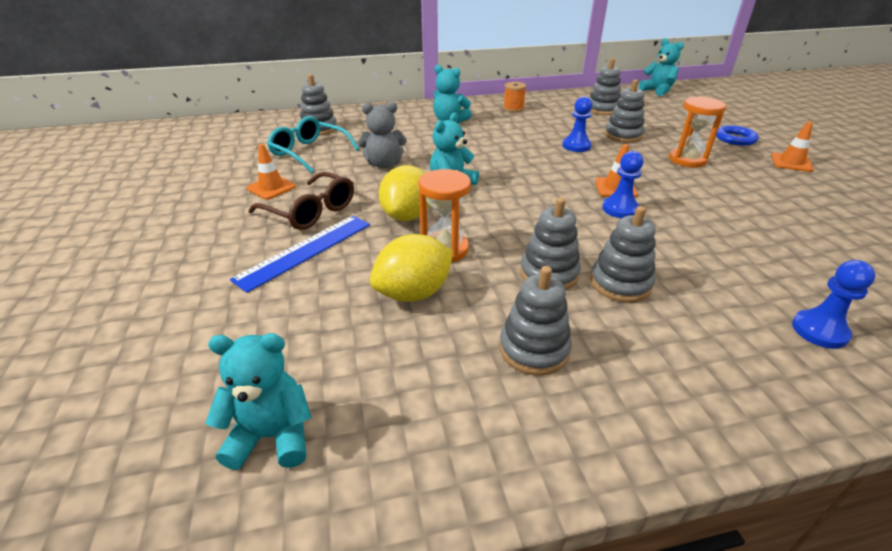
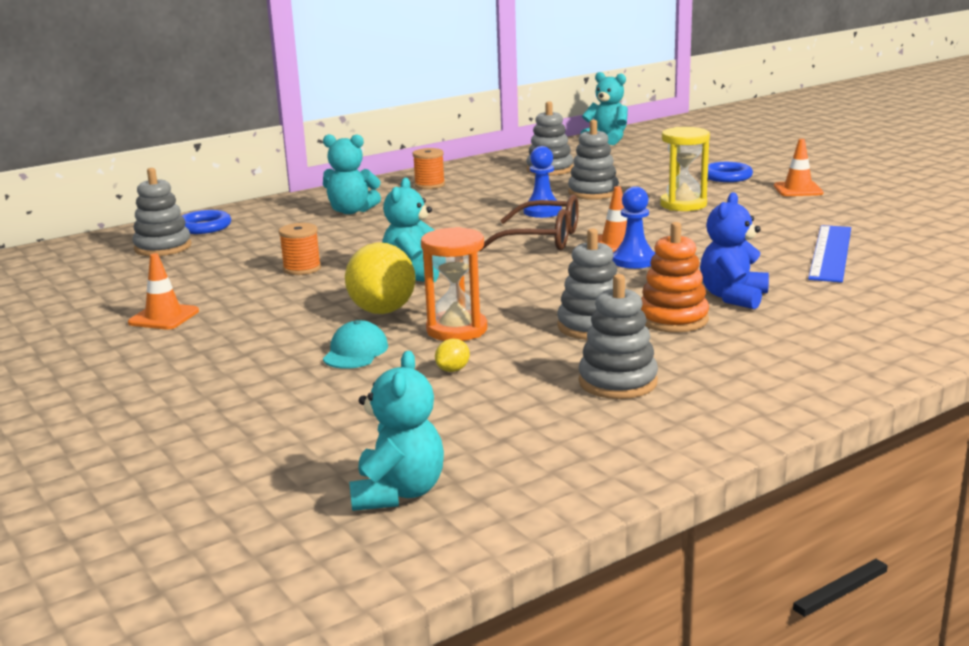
camera: 20 degrees left, 15 degrees down
(272, 436) = (398, 493): turquoise teddy bear -> turquoise teddy bear turned 120 degrees clockwise
(305, 251) = (281, 363): blue ruler -> blue ruler (830, 253)
(309, 152) = (177, 274): turquoise glasses -> none
(311, 211) = (248, 329): brown glasses -> brown glasses (543, 239)
(354, 117) = (204, 227): none -> blue ring
(360, 253) = (355, 352): none -> turquoise cap
(384, 164) = (302, 269): grey teddy bear -> orange spool
(414, 293) = (453, 370): yellow lemon -> yellow lemon, size x0.41
(620, 283) = (673, 319): grey stacking toy -> orange stacking toy
(685, 270) = (733, 297): none -> blue teddy bear
(687, 160) = (683, 205): orange hourglass -> yellow hourglass
(819, 331) = (877, 315): blue pawn -> none

